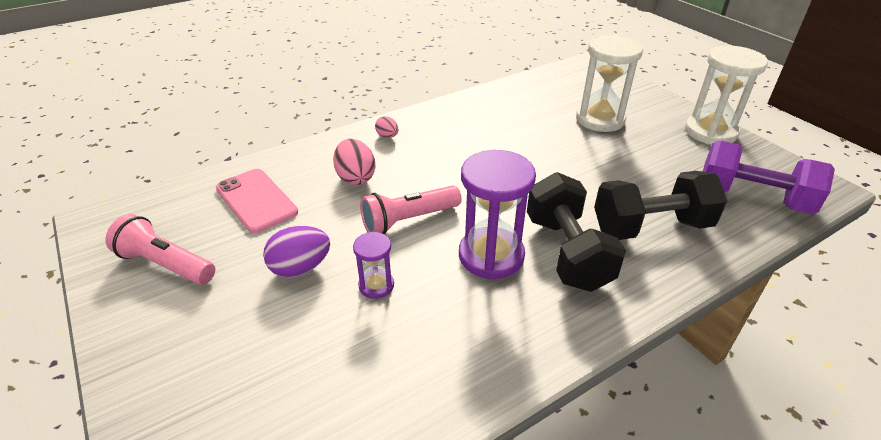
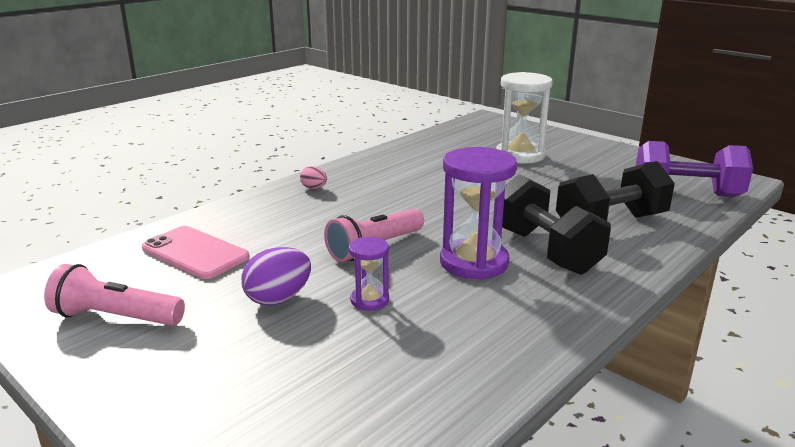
camera: 15 degrees left, 15 degrees down
(355, 177) = (298, 222): pink egg -> none
(710, 132) = (624, 154): white hourglass -> none

